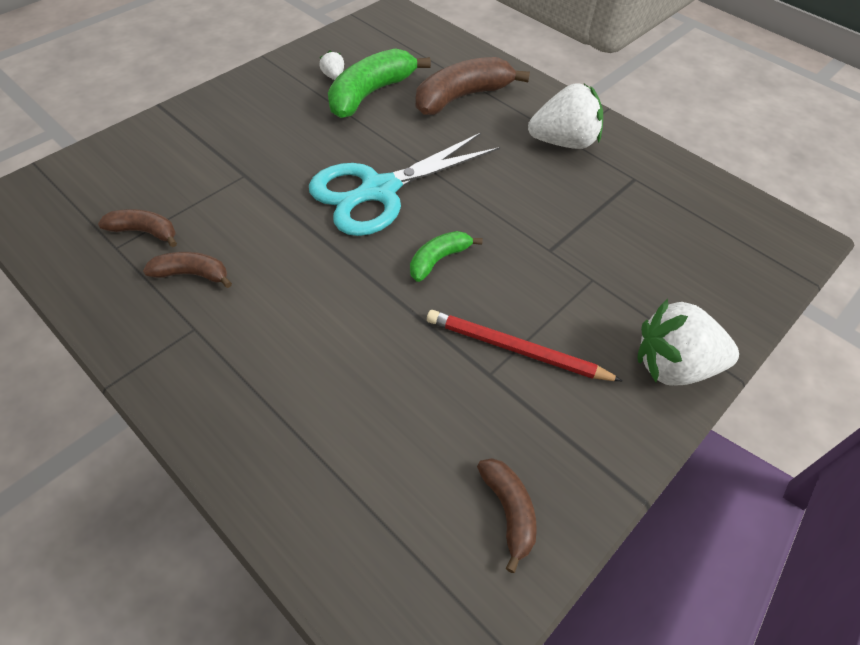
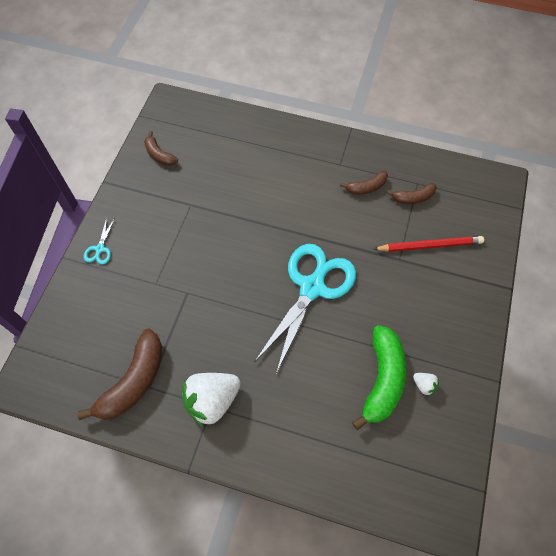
camera: 155 degrees right, 10 degrees up
(438, 260) = (248, 255): green banana -> none
(462, 97) = (312, 415): brown banana -> brown banana (134, 381)
(516, 349) = (183, 222): red pencil -> red pencil (430, 245)
(673, 366) = (100, 249): white strawberry -> turquoise scissors

